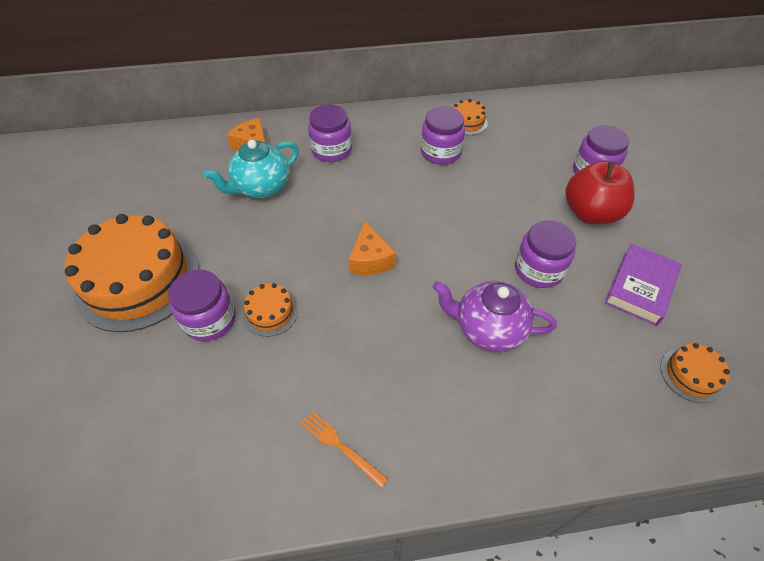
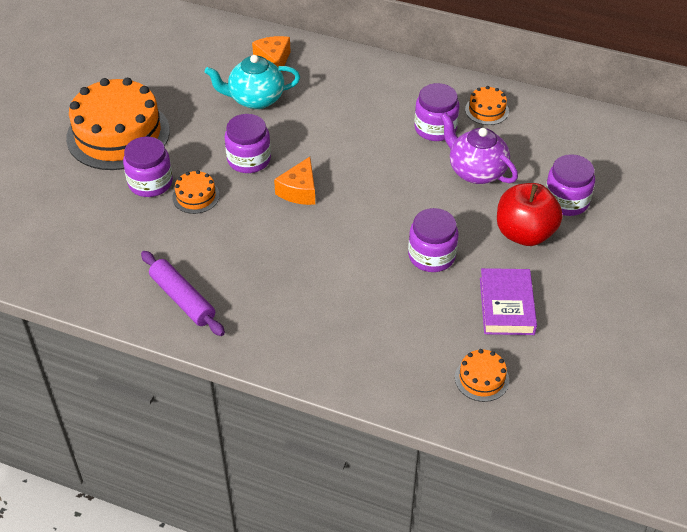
camera: 30 degrees right, 5 degrees down
(331, 150) = (338, 89): purple jar -> purple jar (249, 159)
(340, 446) = (182, 299): orange fork -> purple rolling pin
(488, 329) = (349, 278): purple teapot -> purple teapot (476, 171)
(640, 287) = (506, 306): purple book -> purple book turned 60 degrees counterclockwise

